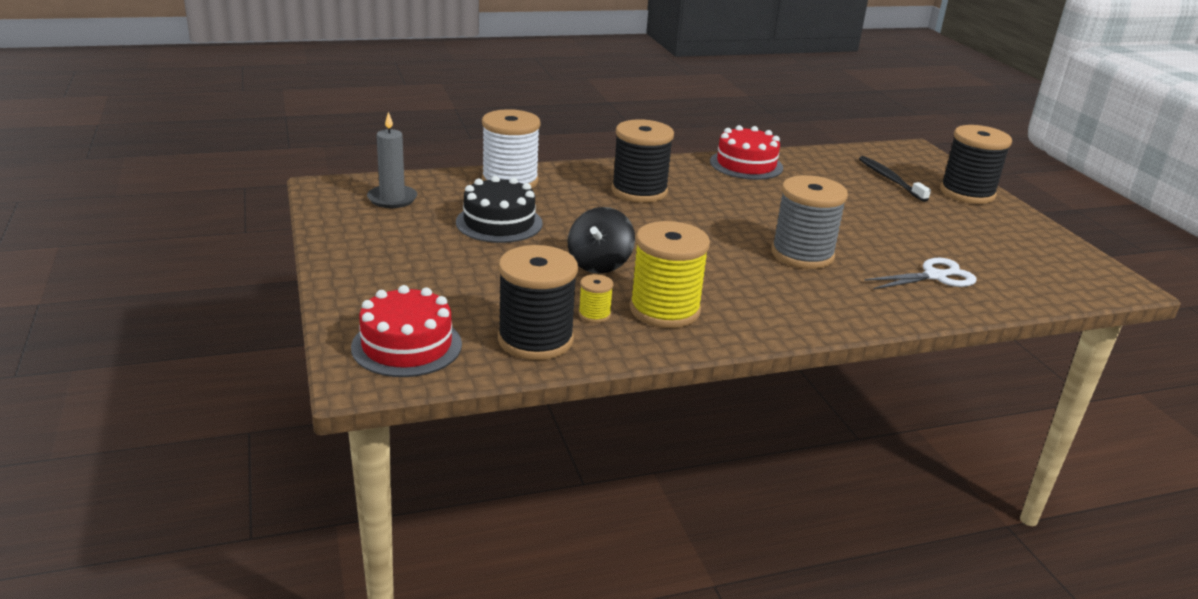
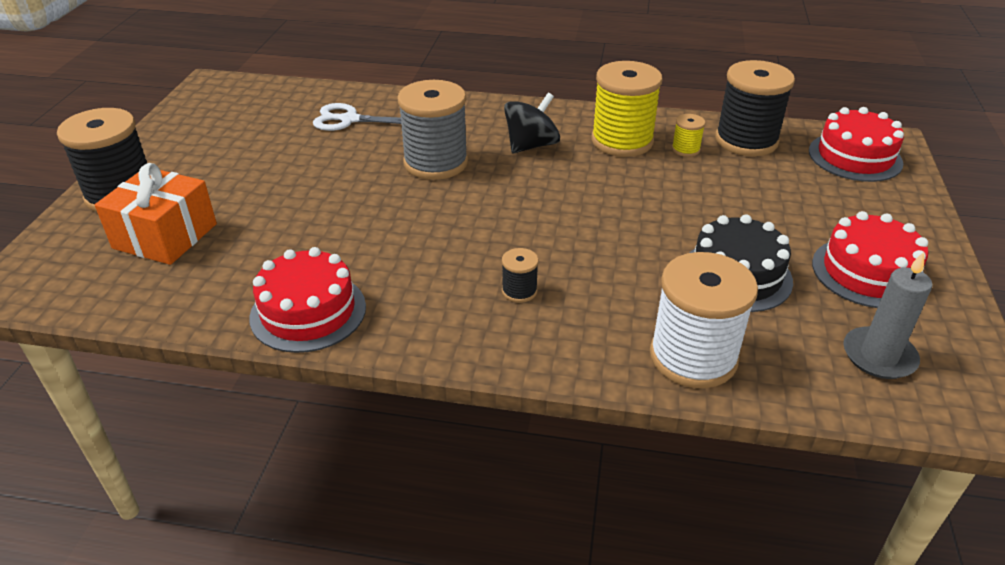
camera: 150 degrees left, 10 degrees up
(397, 241) = (868, 272): none -> red cake
(599, 264) = (649, 195): black spinning top -> black spinning top (531, 145)
(639, 191) = (519, 291): black spool -> black spool, size x0.45
(890, 179) = (165, 236): black toothbrush -> orange gift

